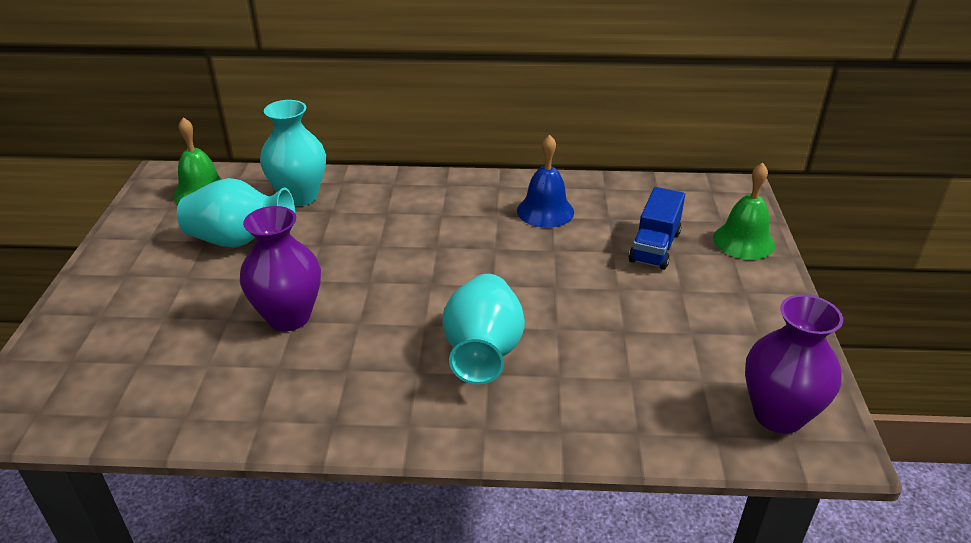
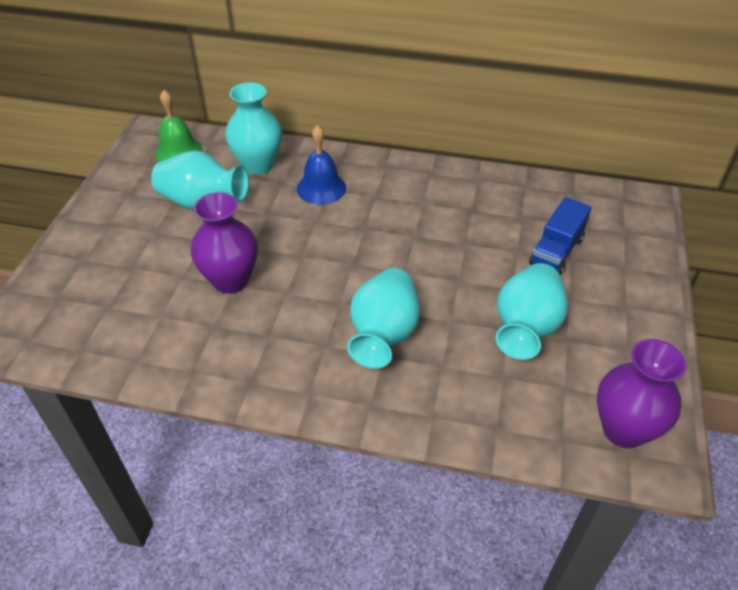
camera: 10 degrees right, 10 degrees up
(545, 211) = (466, 203): blue bell -> blue bell (321, 188)
(642, 326) = (525, 328): none -> turquoise vase
(743, 241) = (639, 255): green bell -> none

